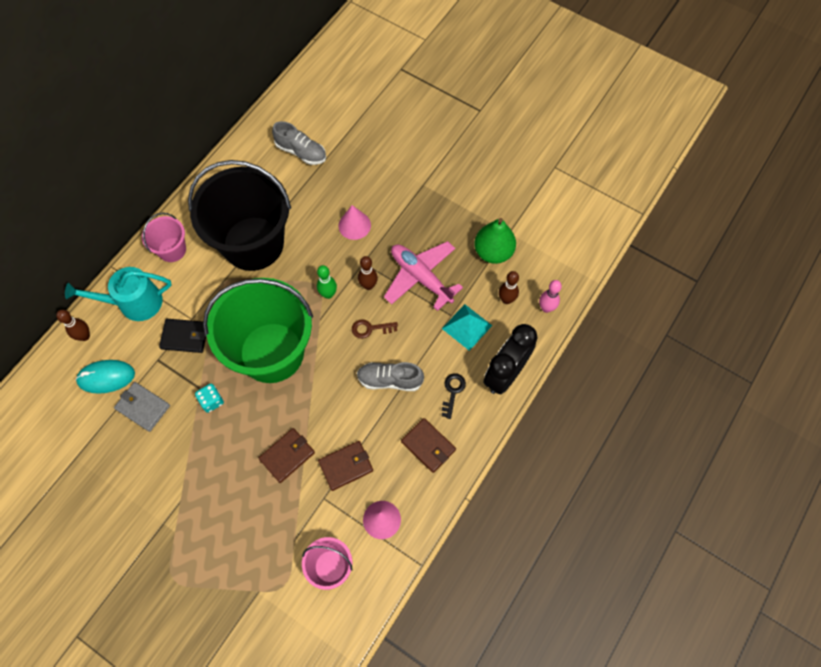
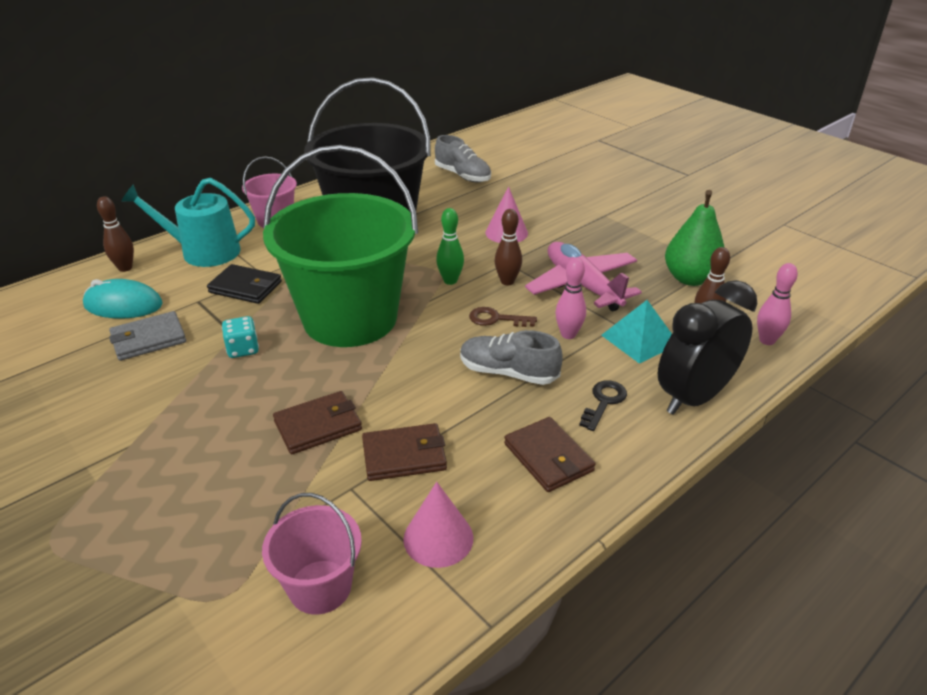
camera: 15 degrees right, 30 degrees down
(143, 407) = (148, 339): grey wallet -> grey wallet turned 75 degrees counterclockwise
(420, 333) = (568, 334): none -> pink bowling pin

